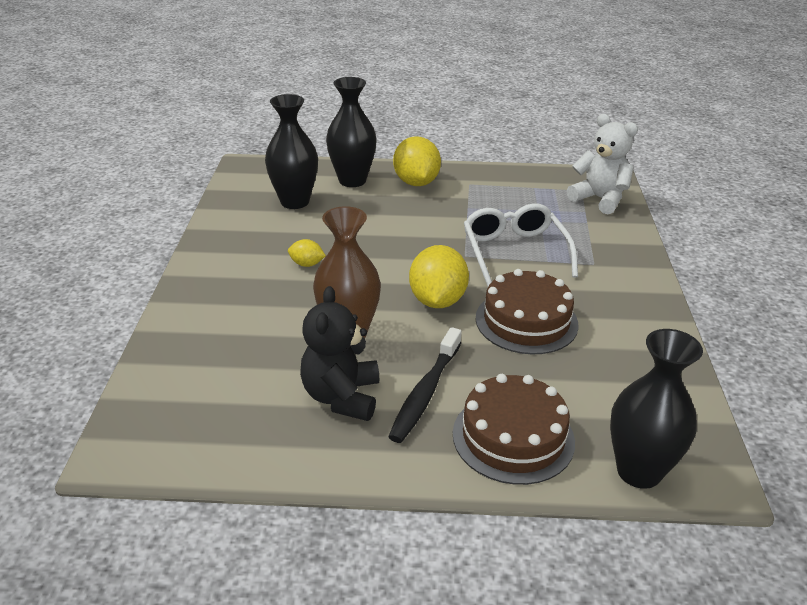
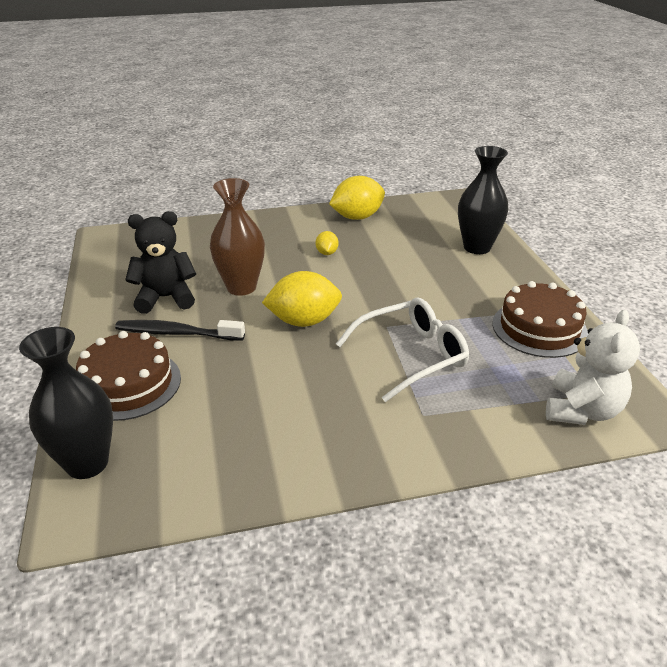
camera: 75 degrees right, 0 degrees up
(295, 202) = (417, 230): black vase -> none
(416, 182) = (504, 280): yellow lemon -> yellow lemon (357, 217)
(526, 321) = (292, 375): brown cake -> brown cake (539, 328)

